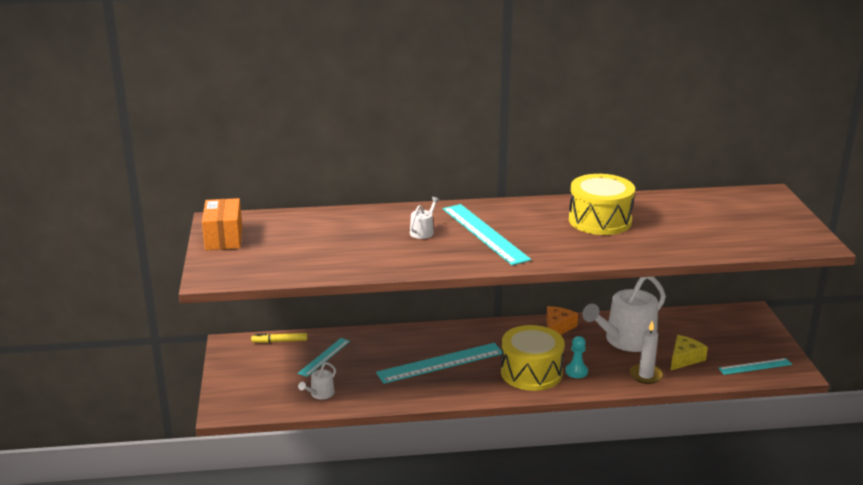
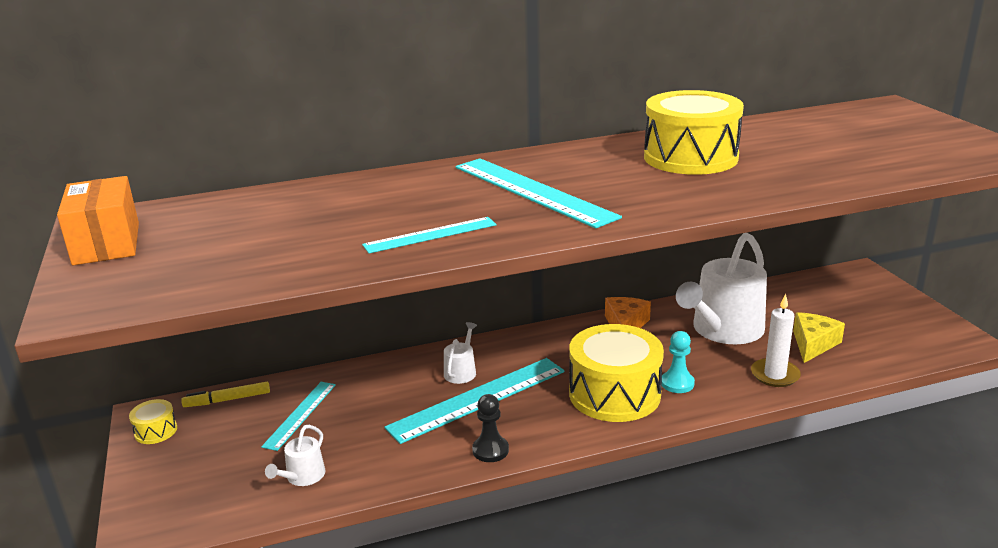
camera: 10 degrees left, 0 degrees up
(234, 354) = (156, 431): none -> yellow drum
(423, 231) = (436, 199): white watering can -> white watering can (461, 371)
(439, 395) = (490, 450): none -> black pawn
(755, 366) = (910, 341): turquoise ruler -> turquoise ruler (430, 235)

